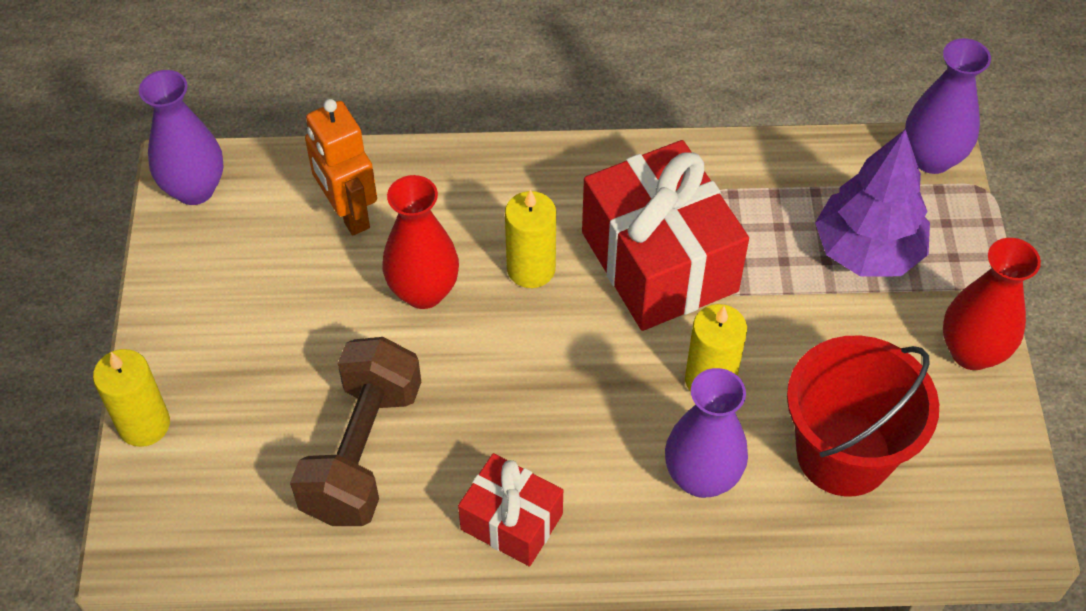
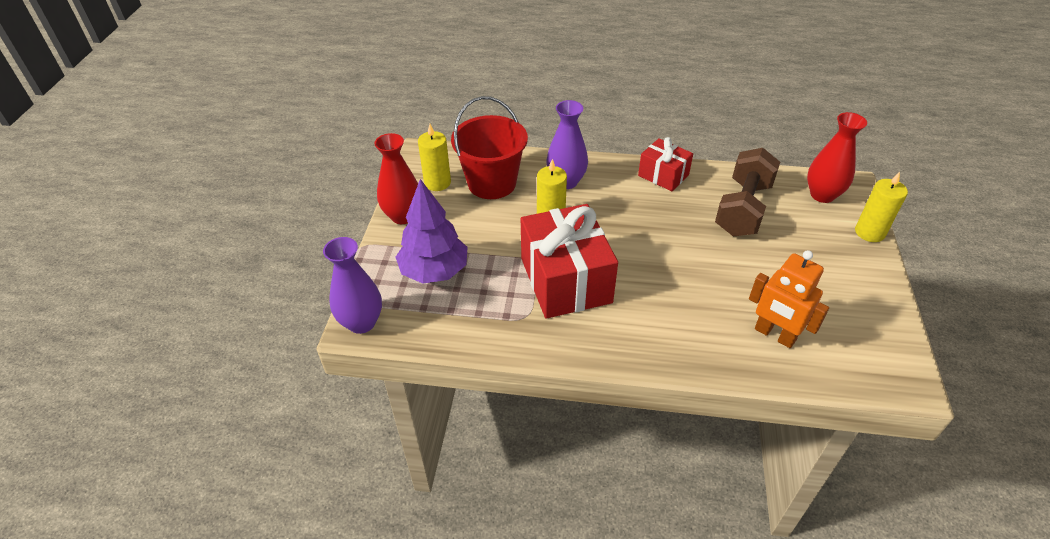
camera: 170 degrees left, 10 degrees down
(194, 189) = (894, 366): purple vase -> none
(348, 213) = (774, 335): orange robot -> orange robot turned 150 degrees clockwise
(423, 291) = (716, 280): red vase -> red vase (822, 195)
(531, 269) = (648, 285): yellow candle -> yellow candle (437, 183)

